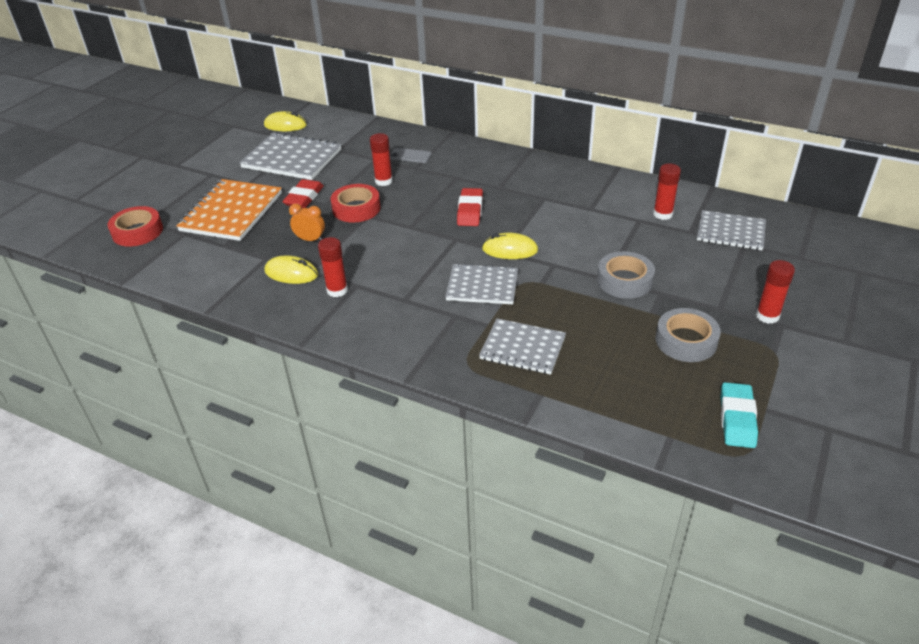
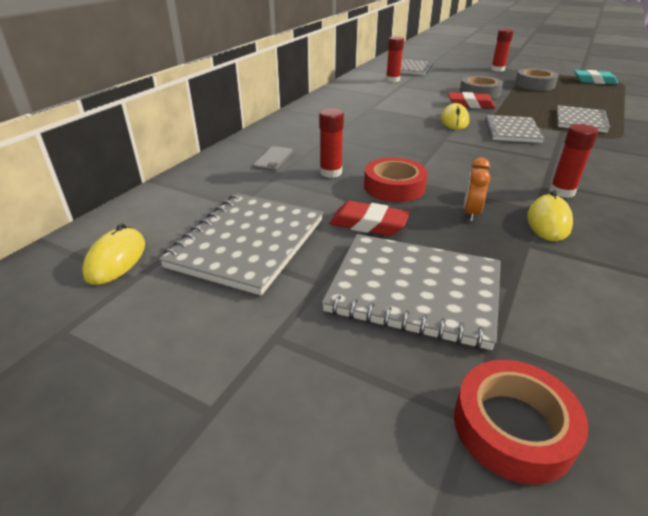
camera: 90 degrees left, 5 degrees down
(231, 212) = (414, 291): orange notebook -> grey notebook
(470, 211) = (394, 133): red eraser -> red eraser (470, 105)

